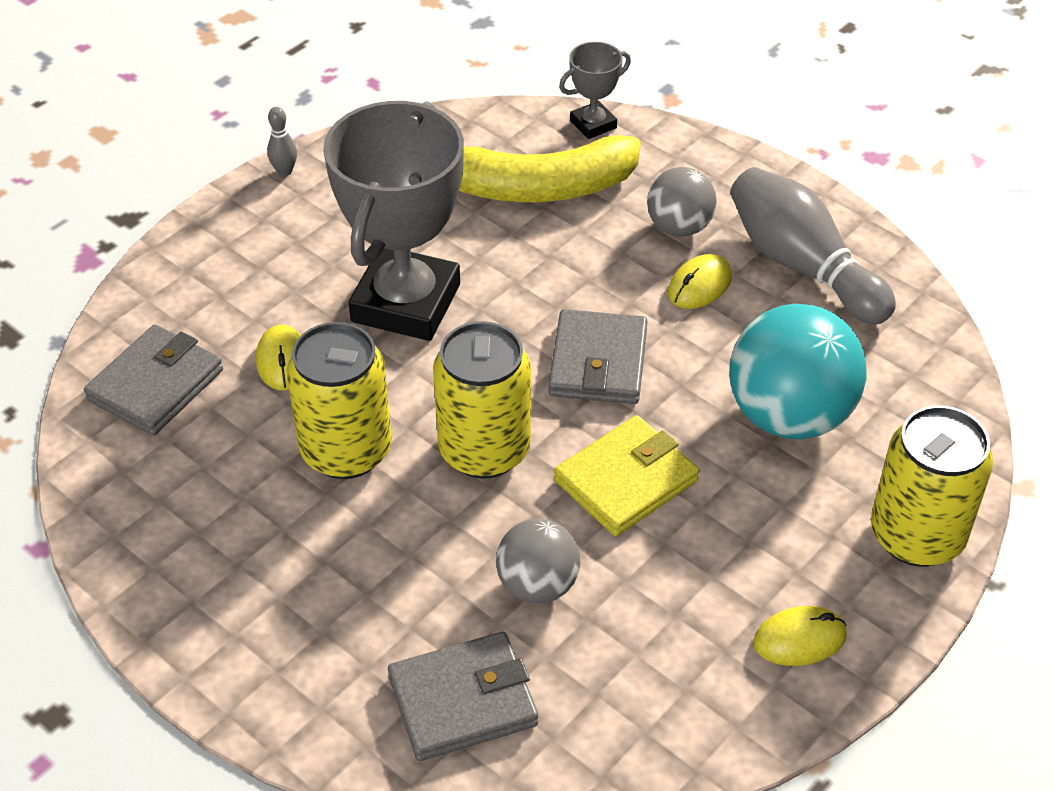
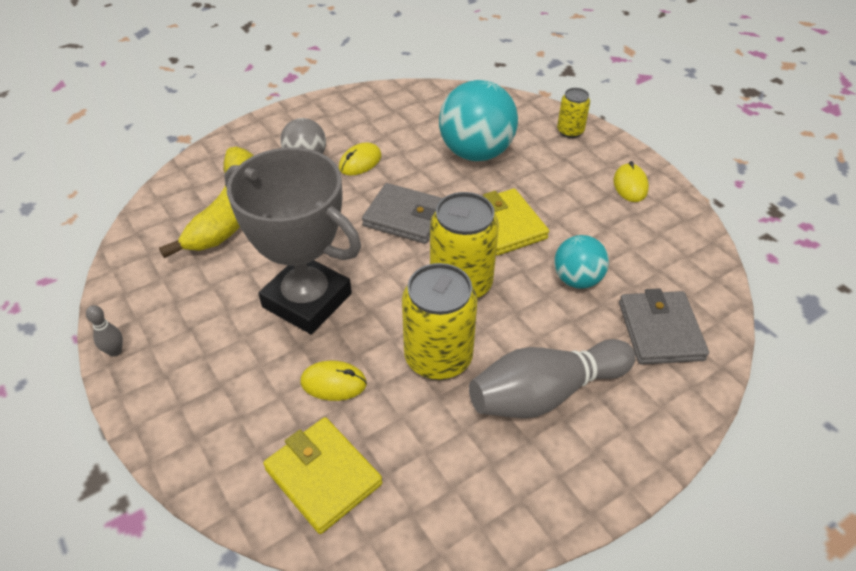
camera: 75 degrees left, 0 degrees up
(156, 385) = (323, 476): grey wallet -> yellow wallet
(537, 585) = (577, 279): grey ball -> turquoise ball
(593, 124) = (185, 174): grey trophy -> none
(699, 285) = (360, 162): yellow mouse -> yellow mouse turned 75 degrees clockwise
(802, 266) = (364, 121): grey bowling pin -> grey bowling pin (545, 393)
(916, 536) = (570, 131): yellow can -> yellow can, size x0.54

